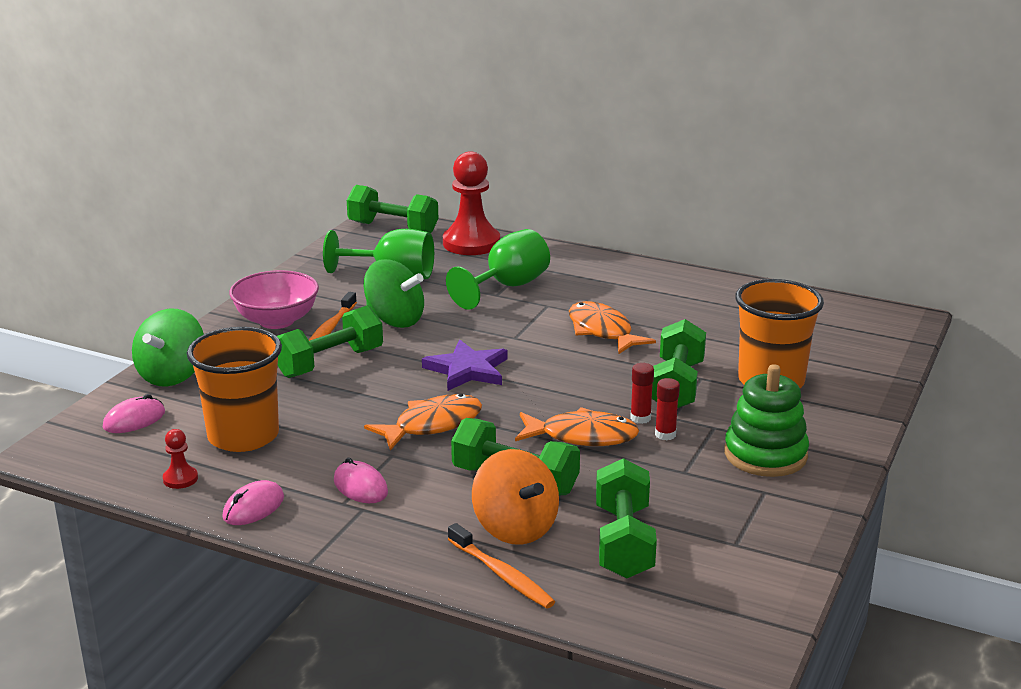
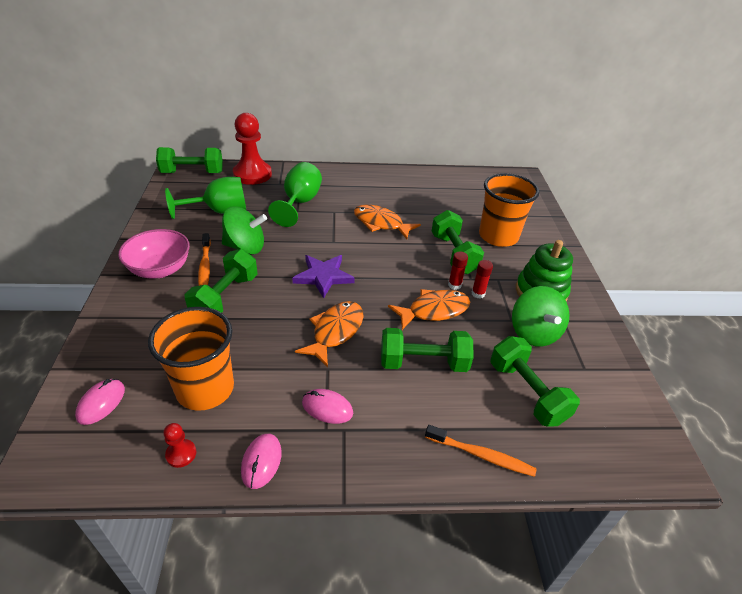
camera: 30 degrees left, 15 degrees up
(172, 375) = (107, 345): green spinning top -> green spinning top (533, 333)
(515, 528) = (456, 407): orange spinning top -> none

